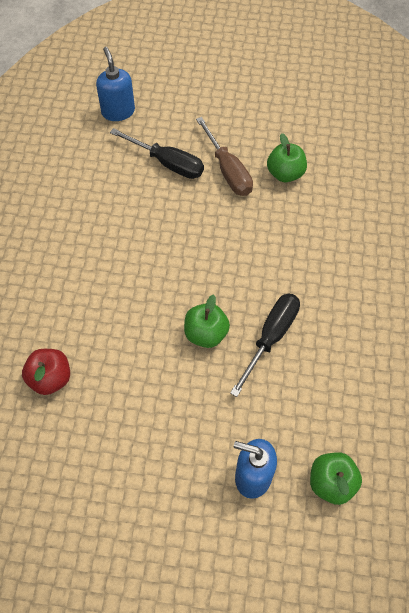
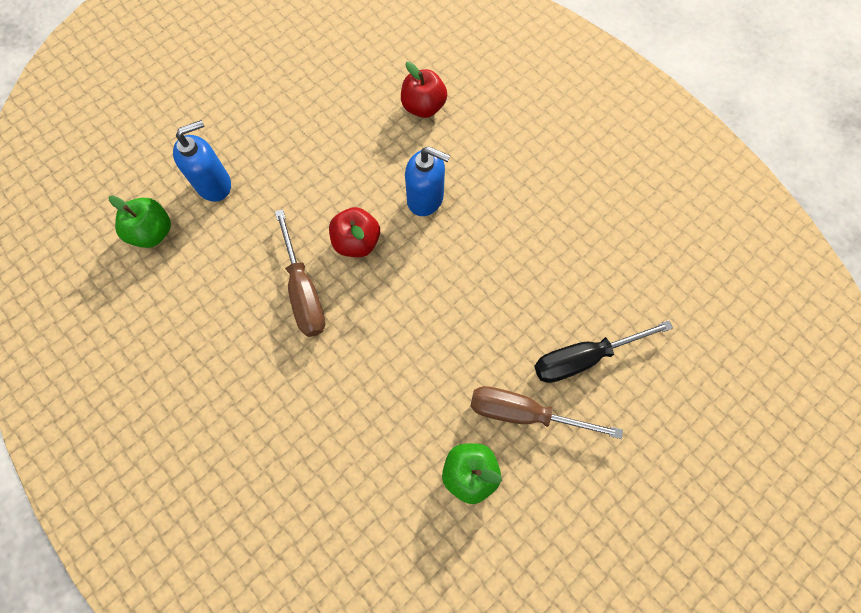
camera: 130 degrees right, 10 degrees up
(118, 111) = (704, 362): blue soap dispenser -> blue soap dispenser (425, 198)
(206, 334) = (357, 242): green apple -> red apple
(271, 337) = (304, 291): black screwdriver -> brown screwdriver

